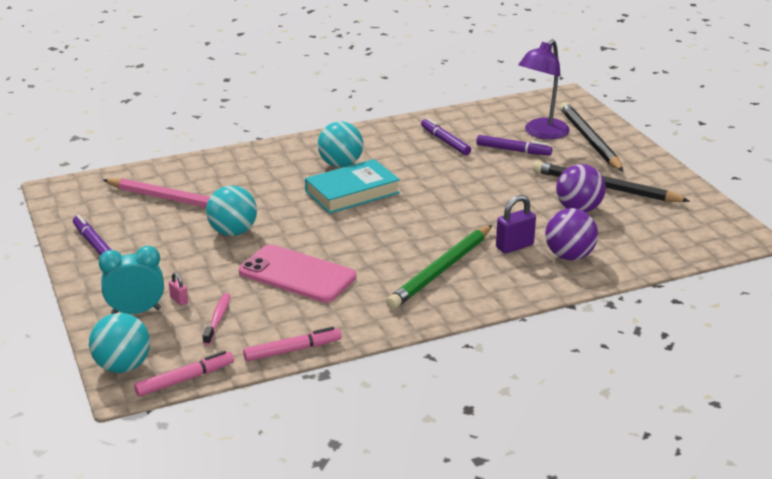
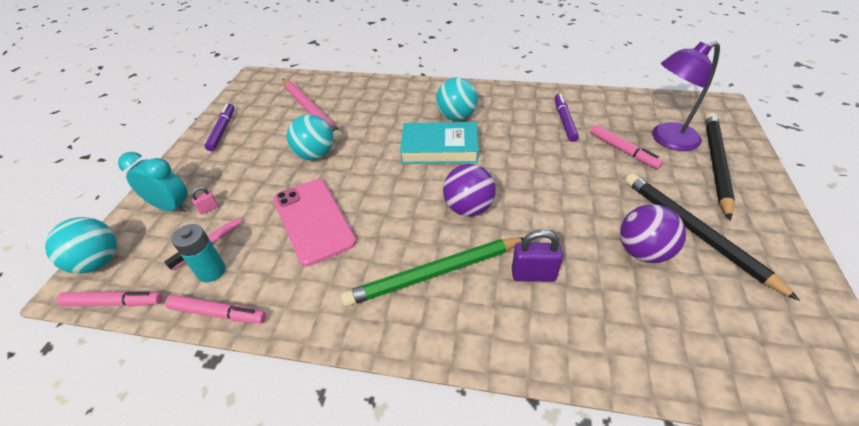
camera: 35 degrees right, 15 degrees up
(179, 300) = (208, 209): pink padlock -> pink padlock turned 60 degrees clockwise
(248, 333) = (211, 271): none -> turquoise battery
(513, 150) = (623, 150): purple marker -> pink marker
(569, 256) = (584, 317): purple ball -> purple ball (468, 208)

